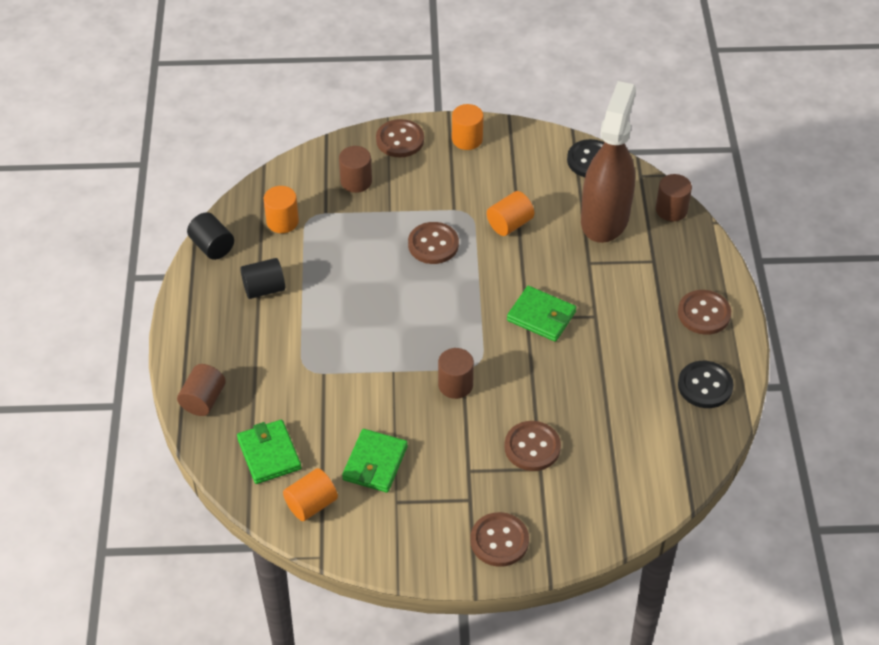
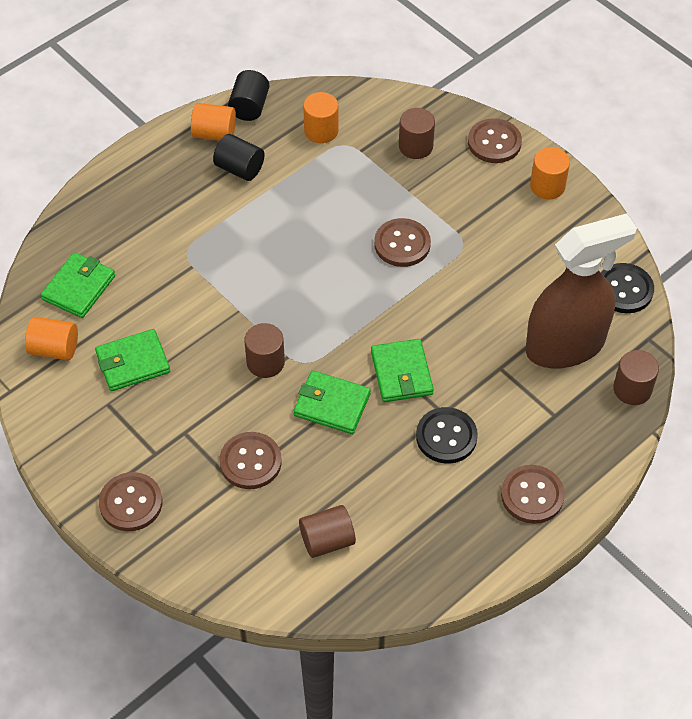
camera: 50 degrees right, 5 degrees up
(203, 400) = (93, 210): brown cylinder -> brown cylinder (327, 540)
(509, 224) = (482, 281): orange cylinder -> orange cylinder (214, 134)
(529, 371) = (332, 404): none -> green wallet
(705, 386) = (446, 551): black button -> black button (446, 437)

